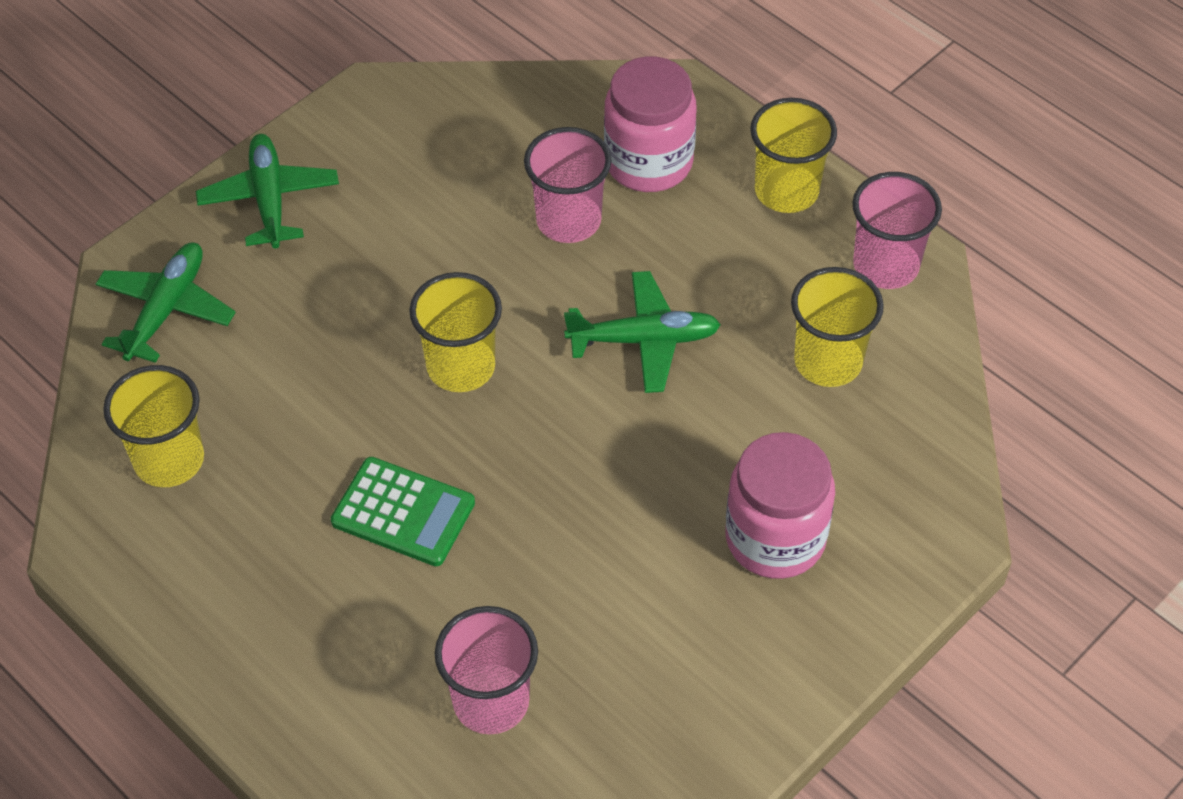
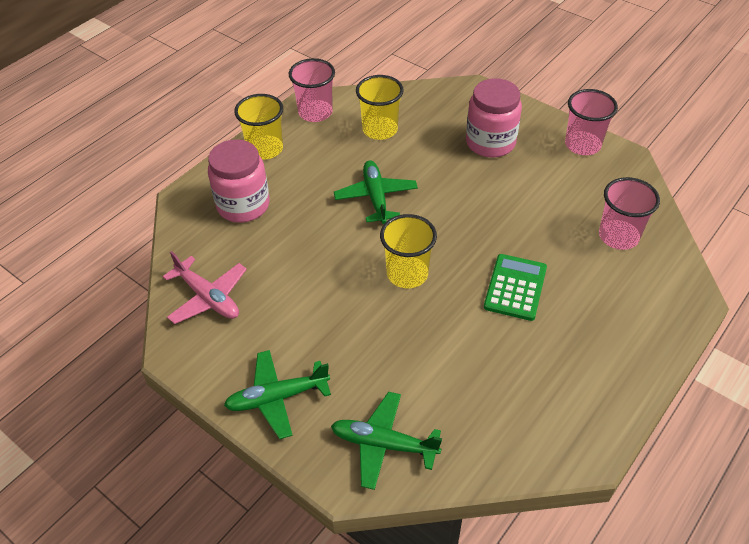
camera: 95 degrees left, 5 degrees down
(169, 460) = (509, 416): yellow cup -> none
(461, 124) = (208, 298): none -> pink plane
(568, 220) = (290, 236): pink cup -> pink cup (582, 145)

